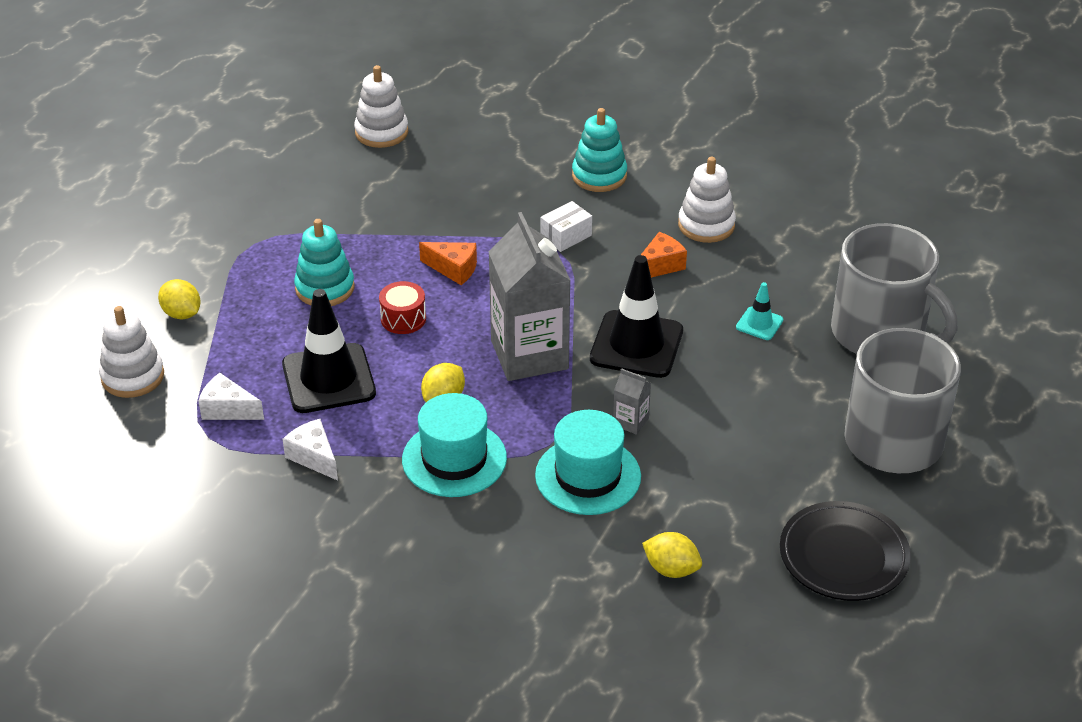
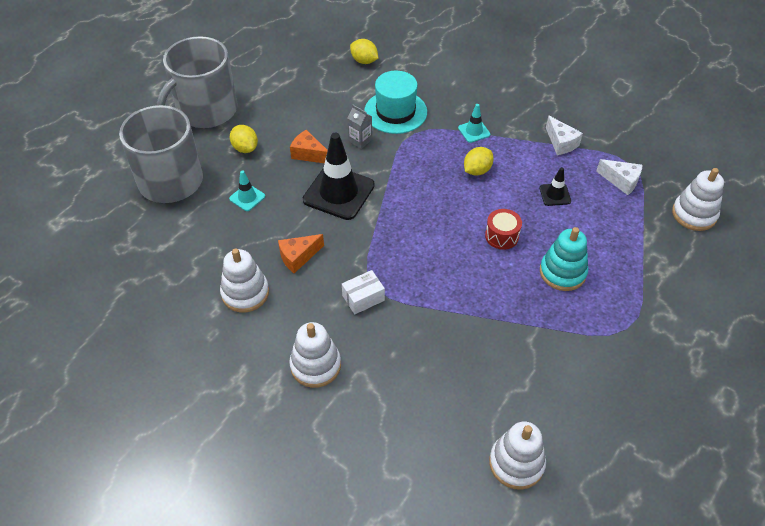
camera: 170 degrees left, 10 degrees up
(182, 314) = (671, 263): yellow lemon -> yellow lemon (245, 148)
(328, 379) = (555, 194): black traffic cone -> black traffic cone, size x0.48
(454, 269) = (460, 277): orange cheese -> orange cheese (308, 154)
(454, 459) = (474, 131): turquoise hat -> turquoise traffic cone
(529, 355) = (414, 195): grey carton -> none
(599, 176) = (315, 365): turquoise stacking toy -> white stacking toy
(843, 556) = (271, 56): black plate -> none

